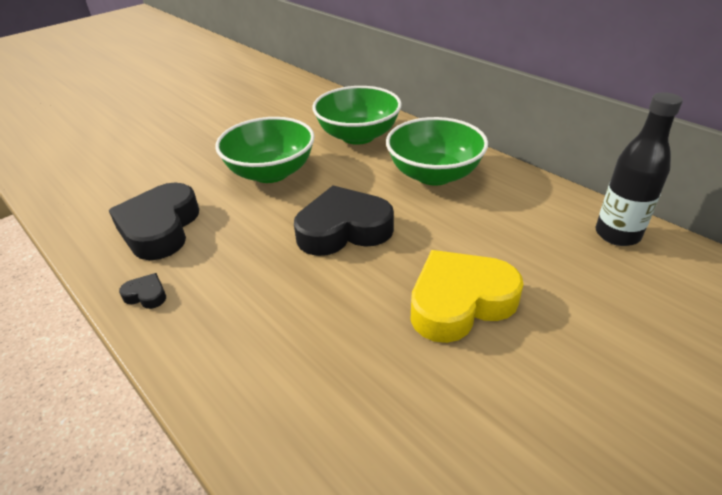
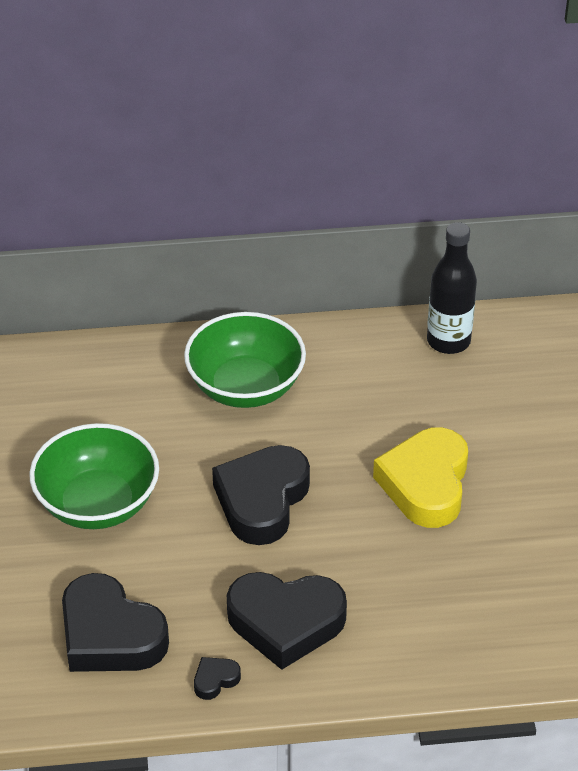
camera: 55 degrees left, 5 degrees up
(233, 301) = (285, 623): none -> black heart
(358, 136) = (103, 396): green bowl -> none

